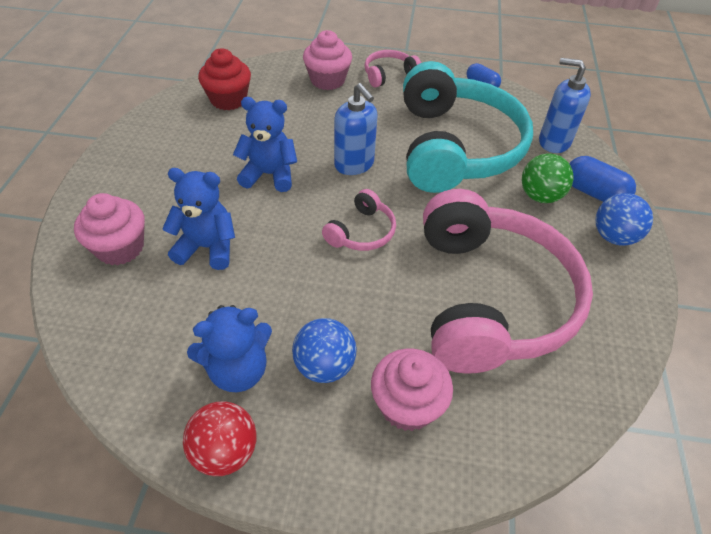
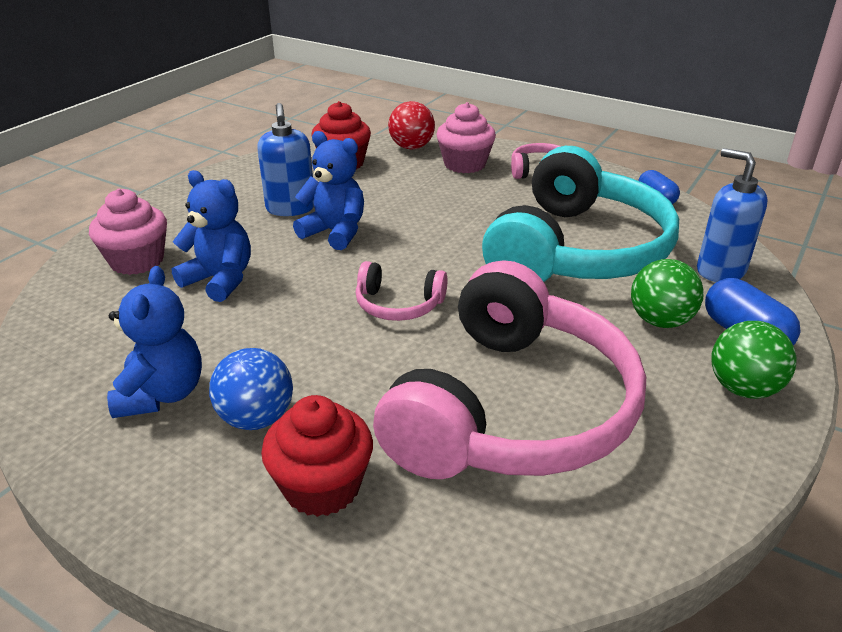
camera: 25 degrees right, 15 degrees down
(225, 451) = (88, 464): red ball -> red ball (411, 147)
(238, 370) = (162, 394): blue teddy bear -> blue teddy bear turned 90 degrees counterclockwise
(354, 164) = (438, 242): blue soap dispenser -> blue soap dispenser (290, 208)
(361, 232) = (398, 305): pink headphones -> pink headphones turned 45 degrees clockwise
(407, 405) = (322, 487): pink cupcake -> red cupcake
(613, 237) = (743, 388): blue ball -> green ball

